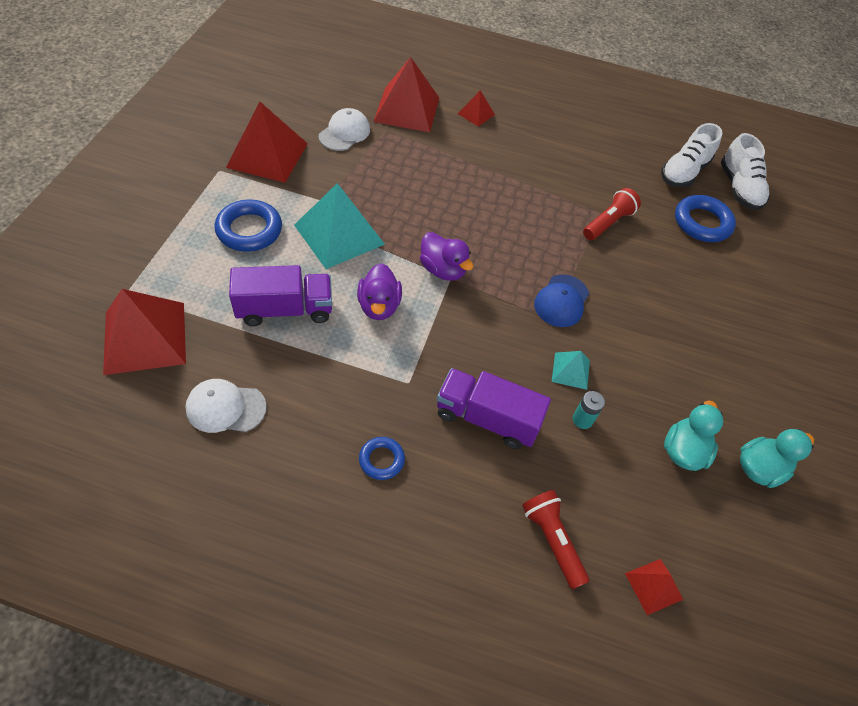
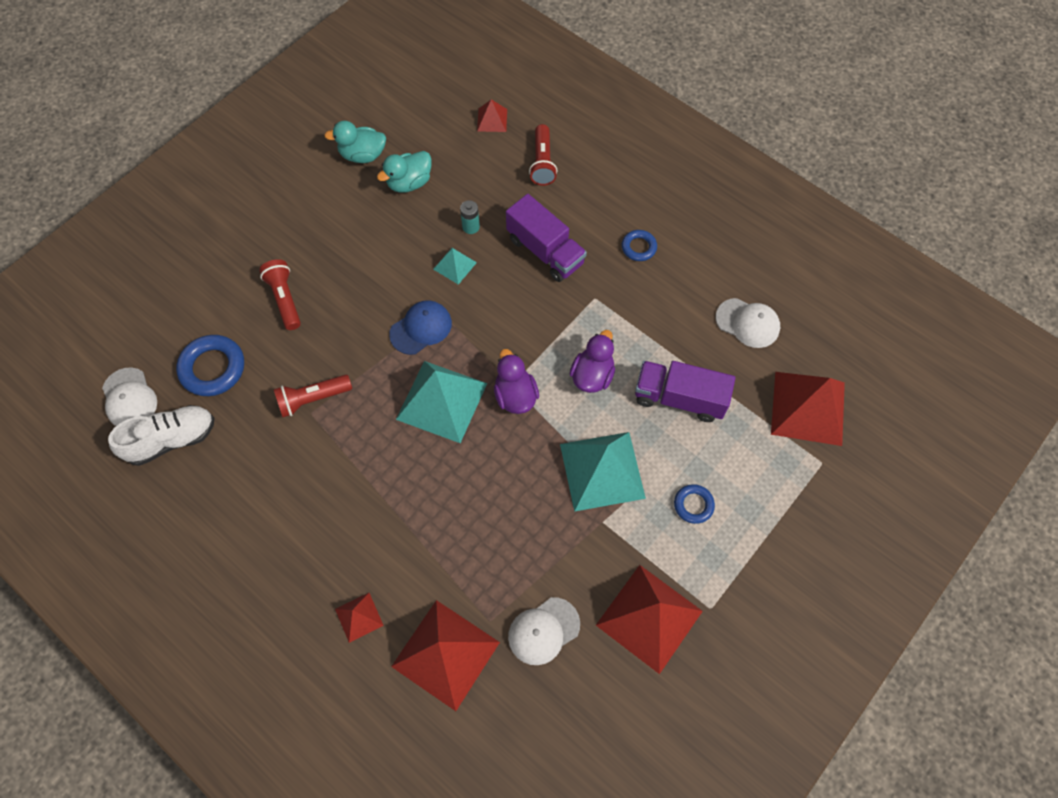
camera: 150 degrees left, 10 degrees up
(249, 230) = (693, 505): blue ring -> blue ring, size x0.57
(504, 249) = (441, 401): none -> turquoise pyramid
(697, 290) = (284, 299): none -> red flashlight
(739, 188) = (129, 398): white shoe -> white cap

